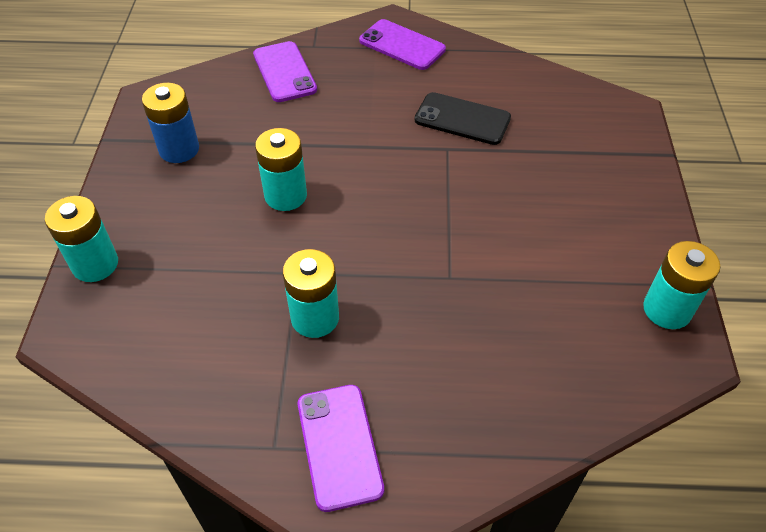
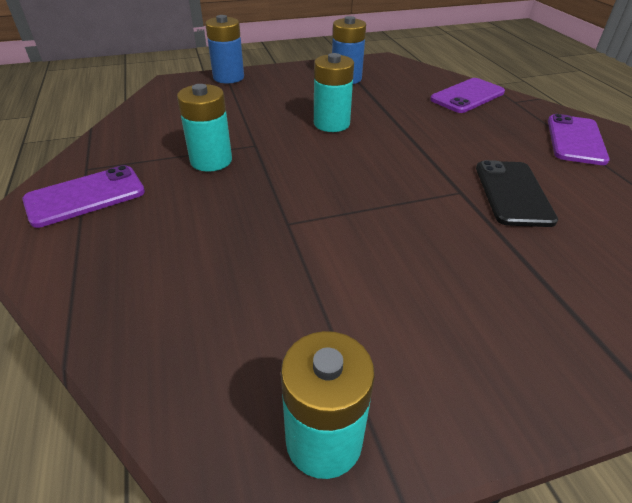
camera: 70 degrees right, 10 degrees down
(95, 264) = (228, 77): turquoise battery -> blue battery

